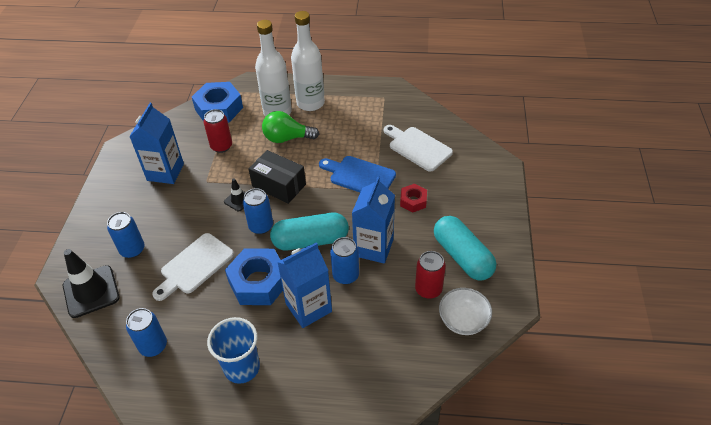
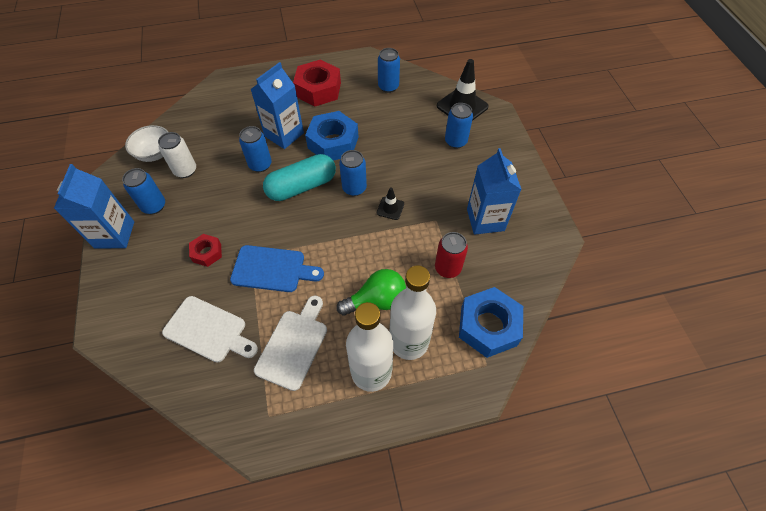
camera: 160 degrees right, 10 degrees up
(194, 266) = (394, 142): white cutting board -> white cutting board (293, 345)
(242, 367) = (318, 89): blue cup -> red nut
(279, 185) = (357, 235): black box -> none
(373, 247) = (240, 194): blue carton -> blue carton (114, 234)
(428, 289) = (185, 170): red can -> white can
(462, 256) = (154, 206): turquoise capsule -> blue can

